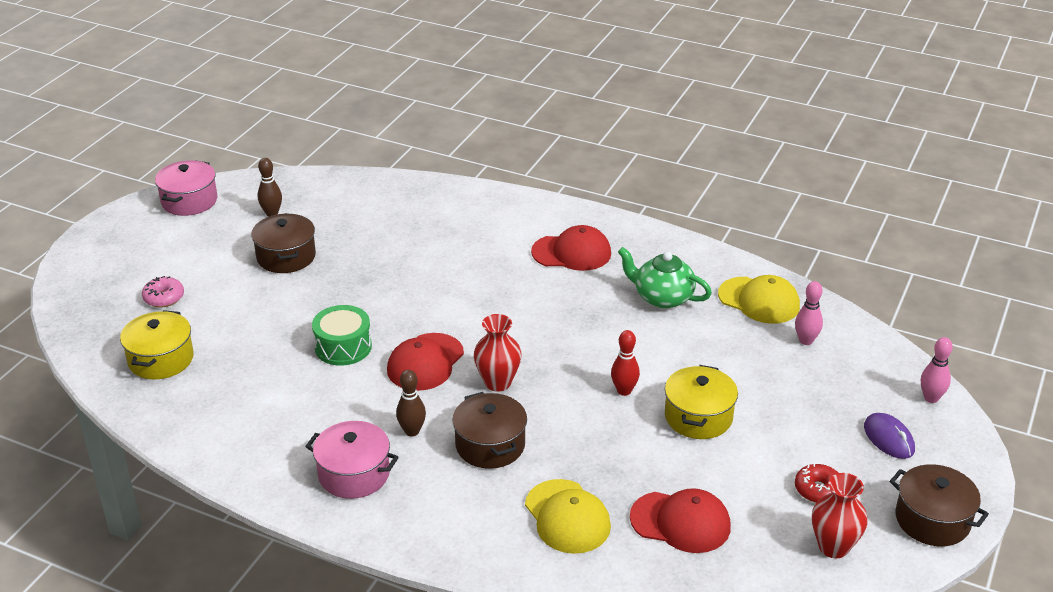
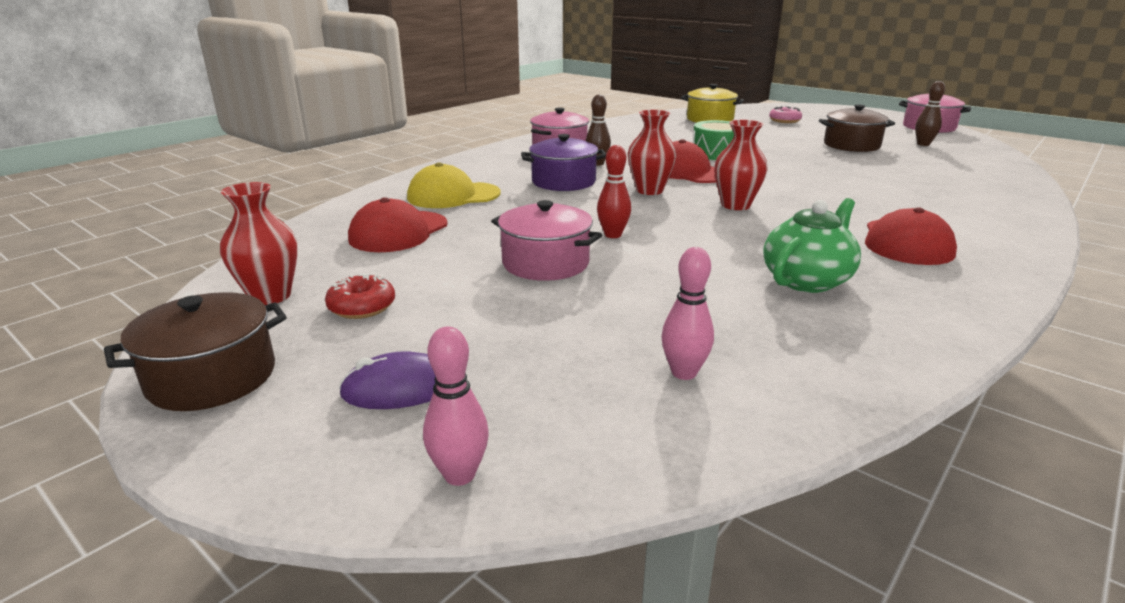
camera: 105 degrees right, 10 degrees down
(490, 445) = (563, 182): brown pot -> purple pot
(521, 329) = (735, 205): none -> red vase
(698, 417) = (545, 263): yellow pot -> pink pot
(759, 300) = (807, 353): yellow cap -> none

